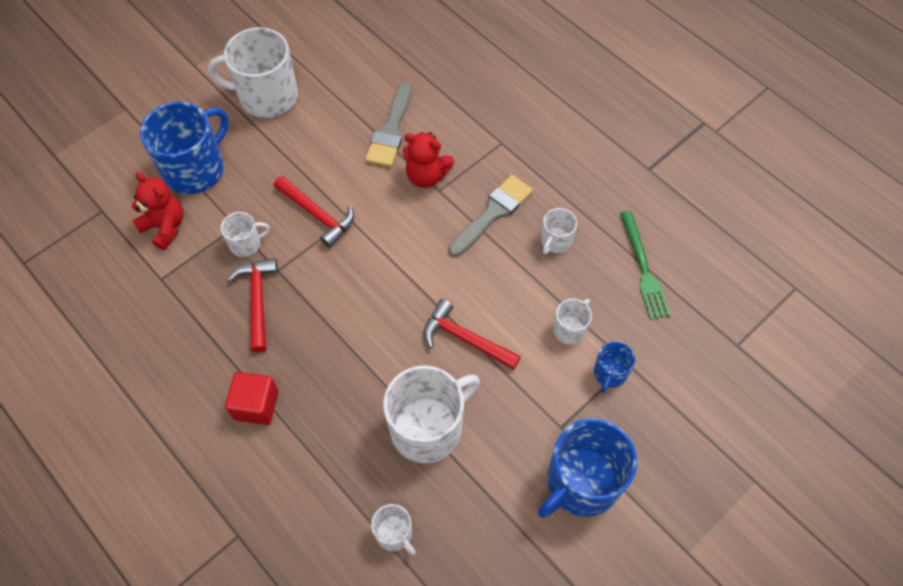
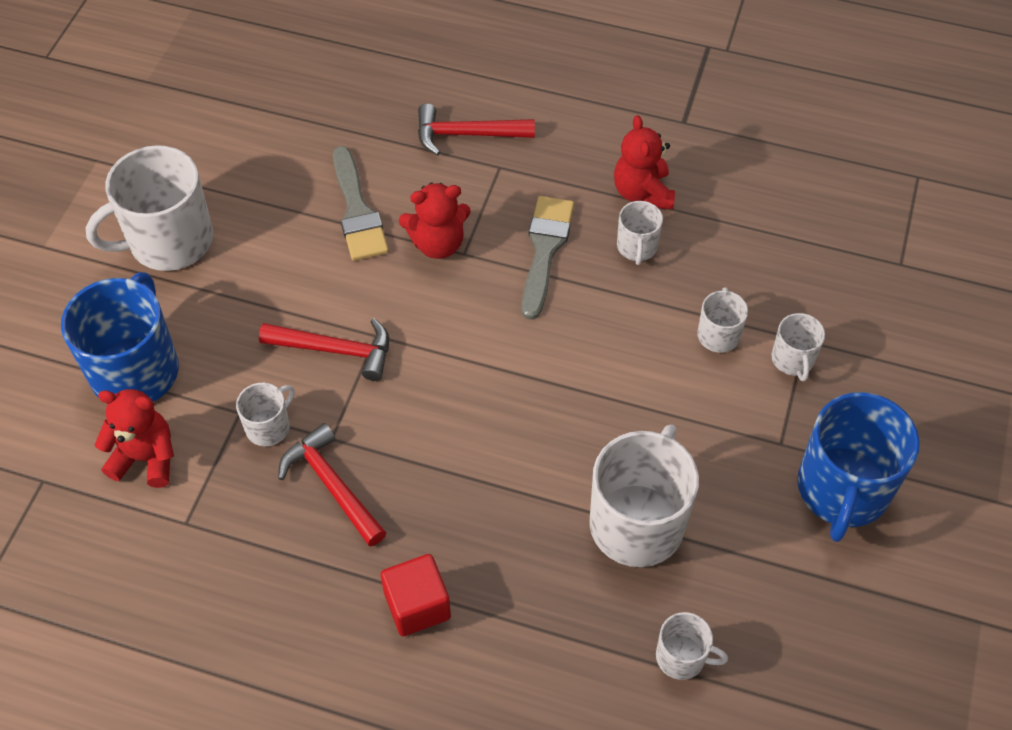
camera: 30 degrees left, 5 degrees down
(465, 339) = (611, 403): red hammer -> red hammer (467, 134)
(585, 205) = (642, 193): none -> red teddy bear
(610, 373) = (793, 360): blue mug -> white mug
(643, 269) = (752, 231): green fork -> none

